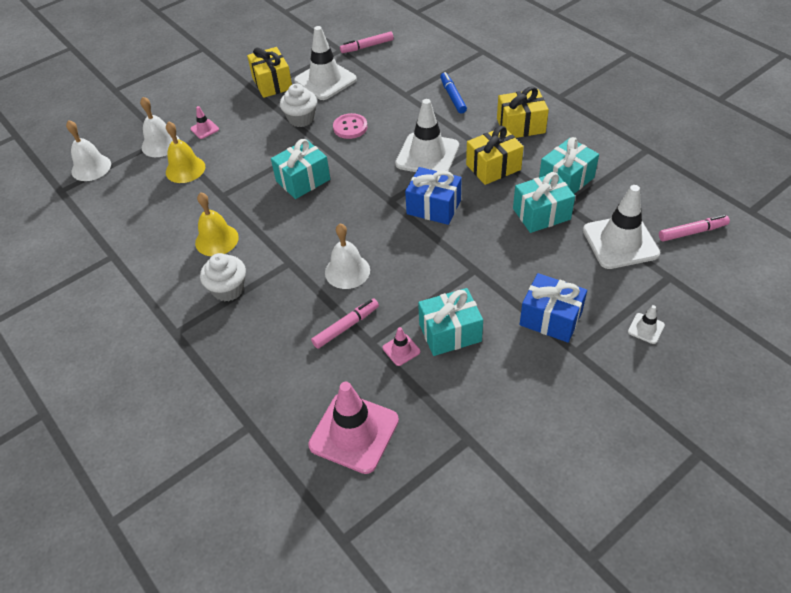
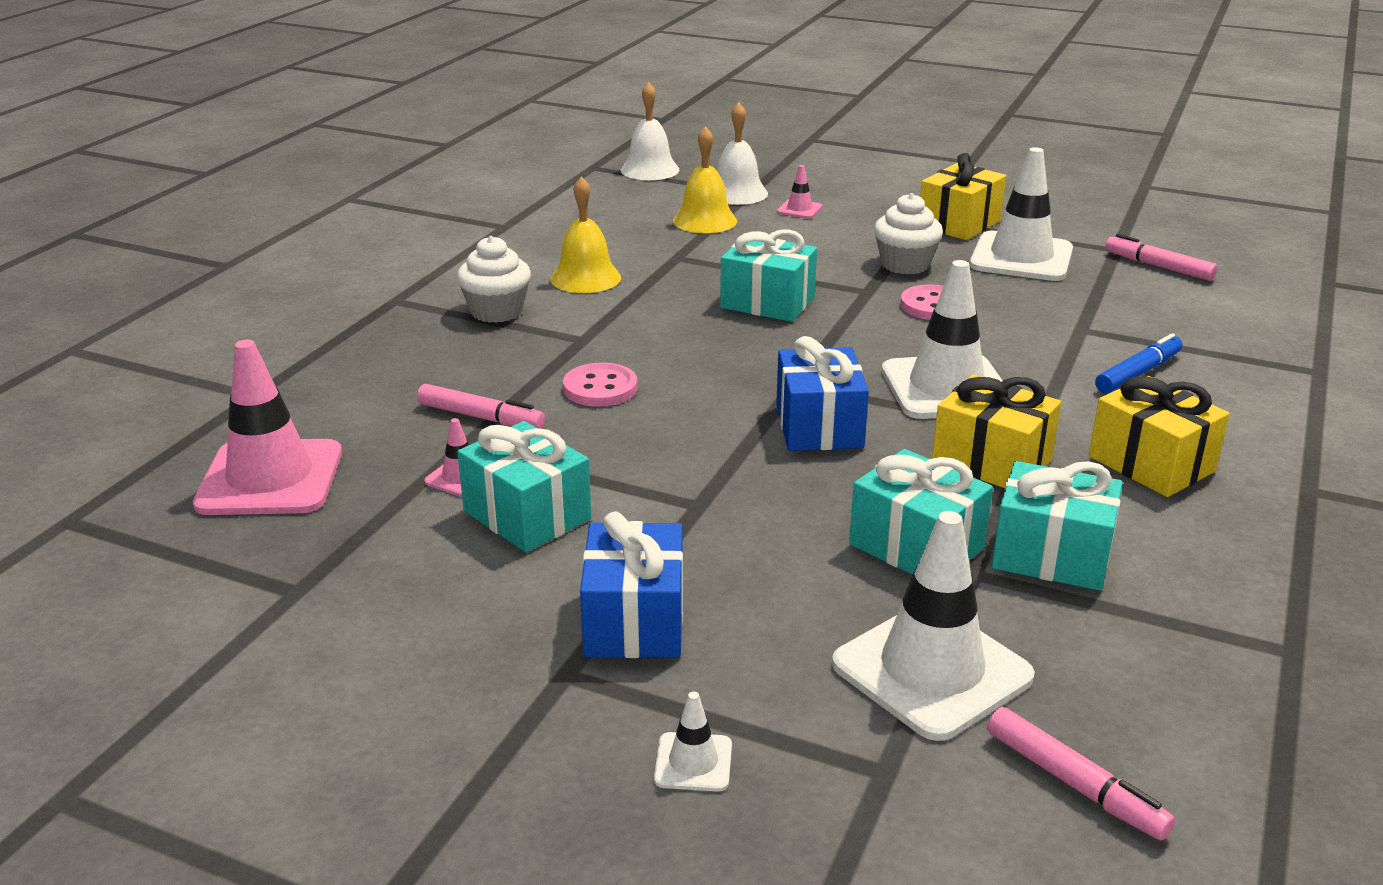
camera: 60 degrees right, 20 degrees down
(347, 271) = (600, 388): white bell -> pink button

